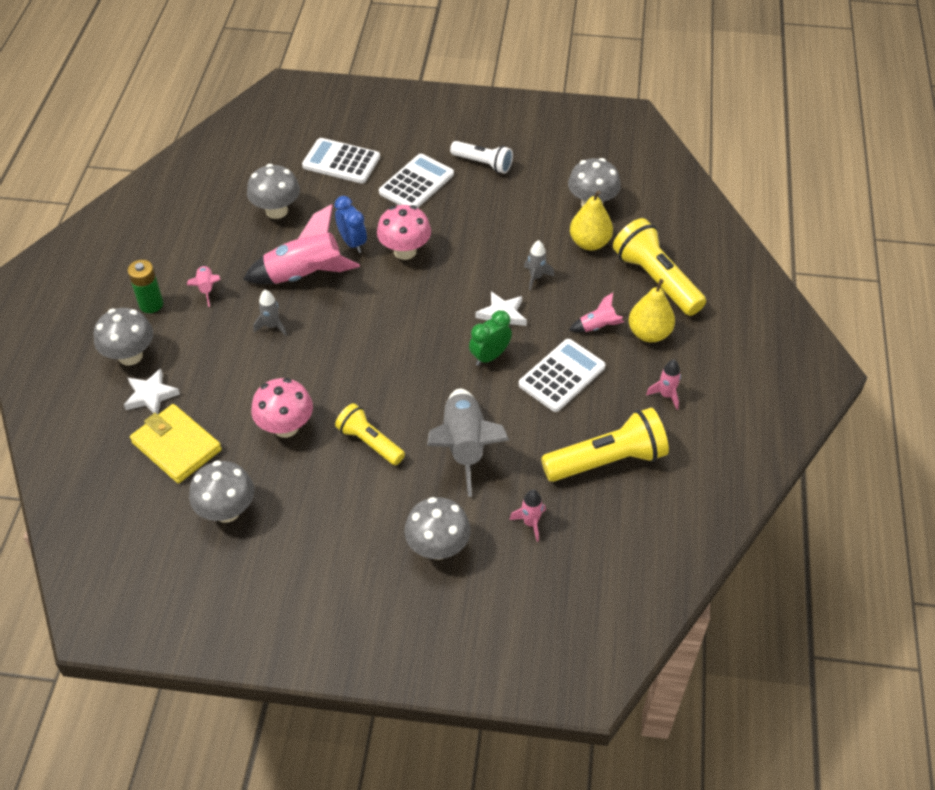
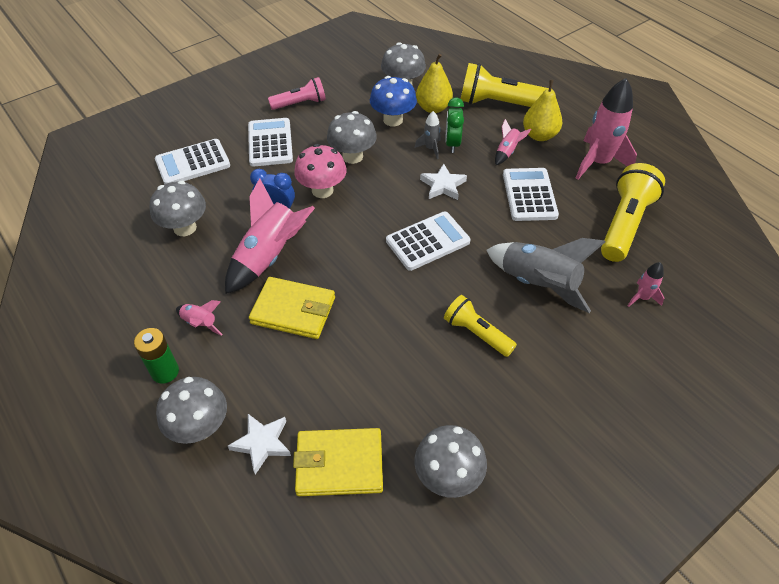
camera: 45 degrees left, 0 degrees up
(272, 326) = (293, 310): grey rocket -> yellow wallet
(286, 427) = (404, 374): pink mushroom -> none
(370, 442) = (476, 333): yellow flashlight -> yellow flashlight turned 45 degrees clockwise
(428, 350) = (428, 241): none -> white calculator
(438, 547) = (617, 363): grey mushroom -> grey mushroom (352, 156)
(483, 164) = (300, 103): white flashlight -> pink flashlight
(490, 356) = (471, 216): green clock -> green clock (452, 144)
(539, 230) = (393, 120): none -> blue mushroom
(666, 395) = (598, 162): pink rocket -> pink rocket, size x2.10

